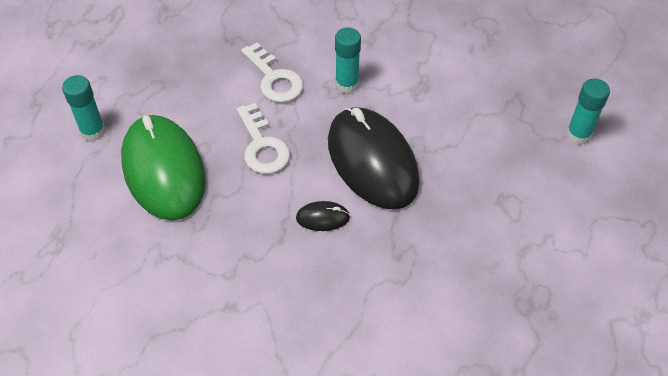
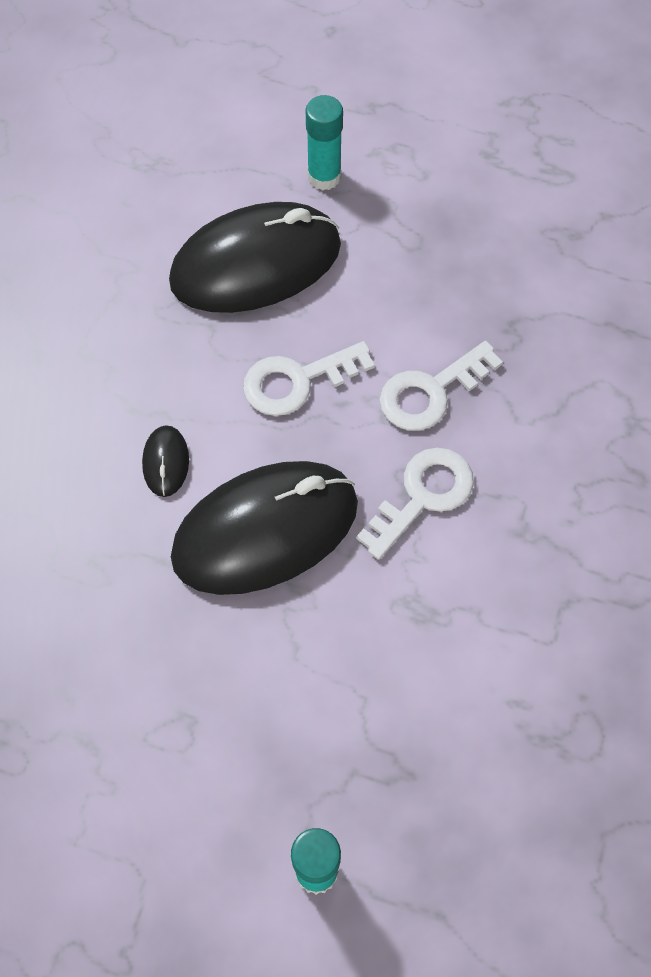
camera: 90 degrees right, 10 degrees up
(163, 170) = (256, 264): green mouse -> black mouse
(347, 84) = (422, 496): turquoise glue stick -> white key

